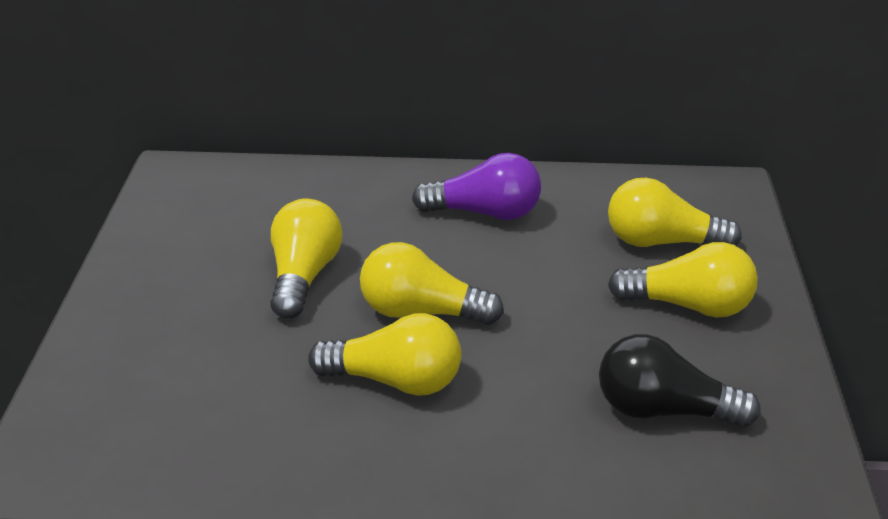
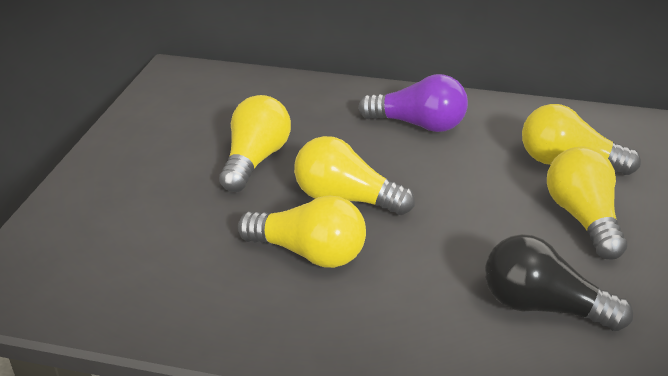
camera: 10 degrees right, 0 degrees up
(689, 306) = (583, 218): yellow light bulb -> yellow light bulb turned 120 degrees counterclockwise

